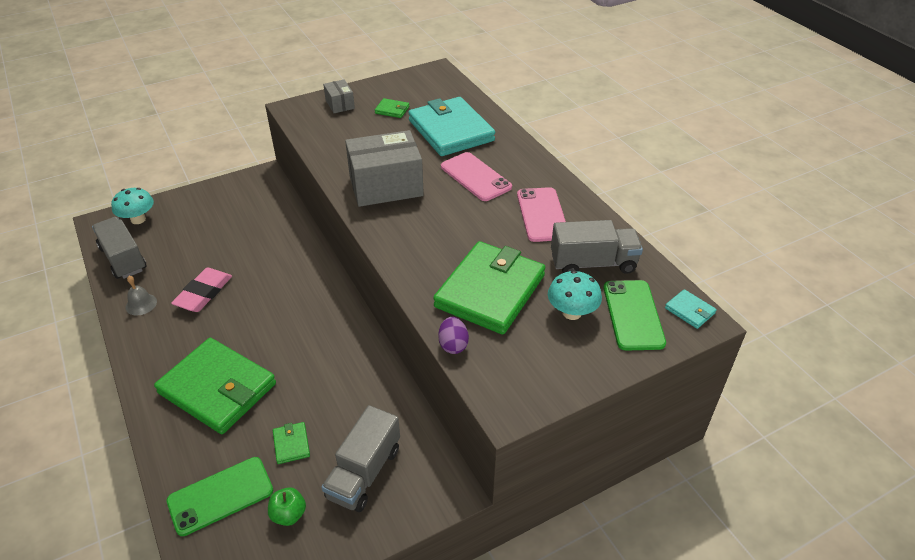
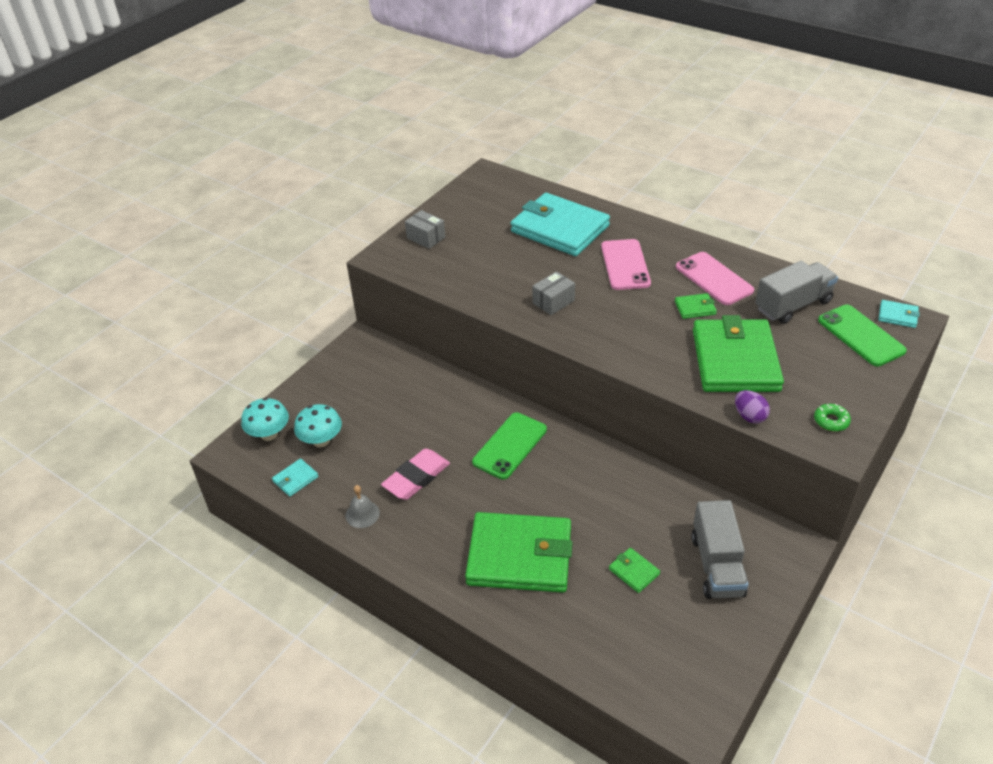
camera: 25 degrees left, 0 degrees up
(123, 259) = (295, 479): grey truck -> turquoise wallet
(203, 293) = (416, 477): pink eraser -> pink eraser turned 45 degrees clockwise
(220, 496) = (615, 642): green phone -> green phone (510, 446)
(289, 514) = (687, 628): green apple -> none
(386, 186) = (553, 302): grey box -> grey box, size x0.49
(392, 110) = (484, 227): green wallet -> green wallet (695, 308)
(475, 177) = (625, 265): pink phone -> pink phone turned 60 degrees clockwise
(524, 381) = (831, 421): none -> green donut
(572, 312) = (814, 352): turquoise mushroom -> turquoise mushroom (321, 441)

